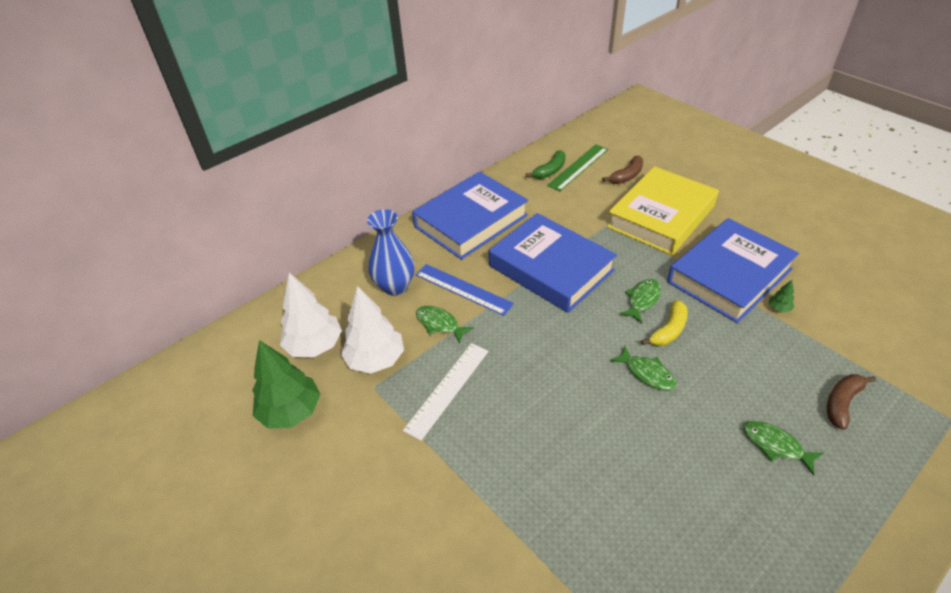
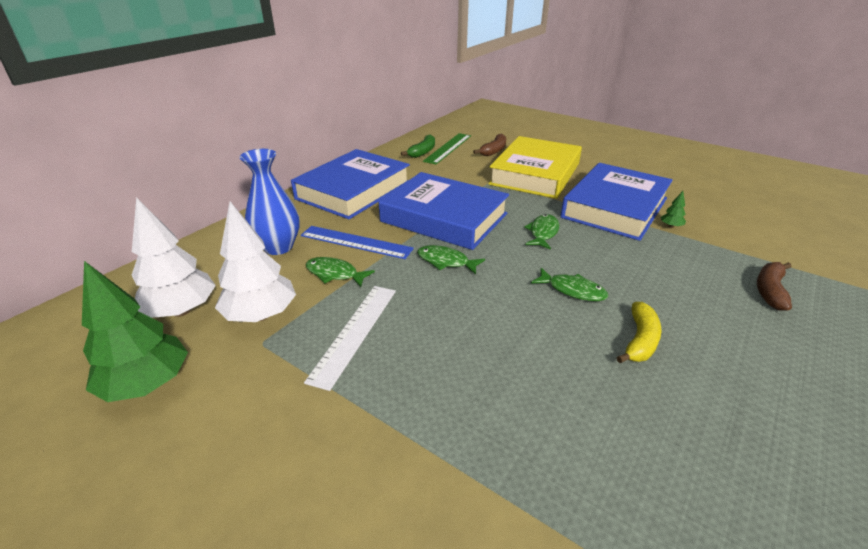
camera: 15 degrees left, 10 degrees down
(669, 330) = (578, 253): yellow banana -> yellow banana (640, 340)
(775, 445) = (731, 336): green fish -> green fish (446, 261)

